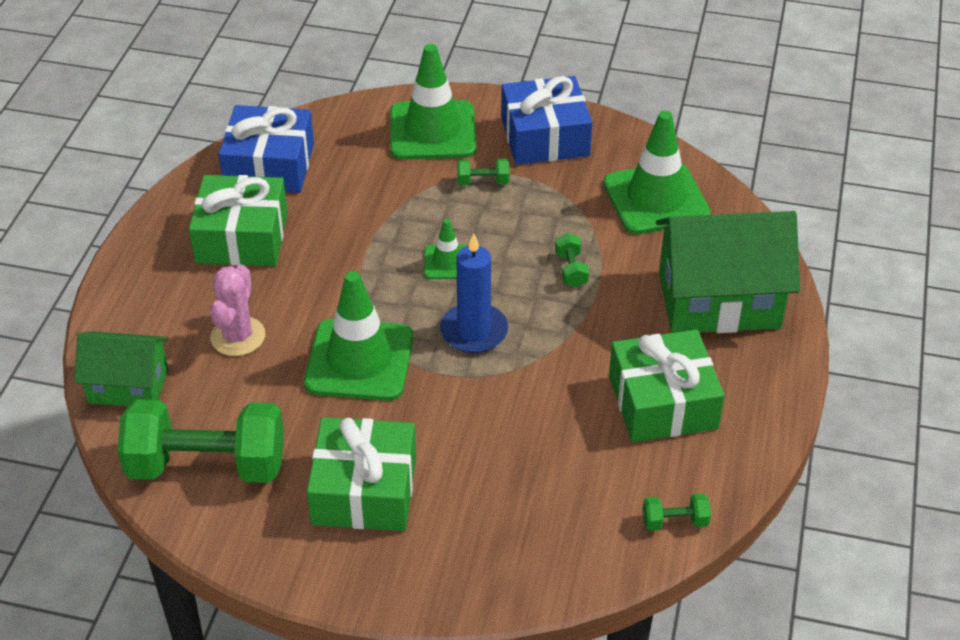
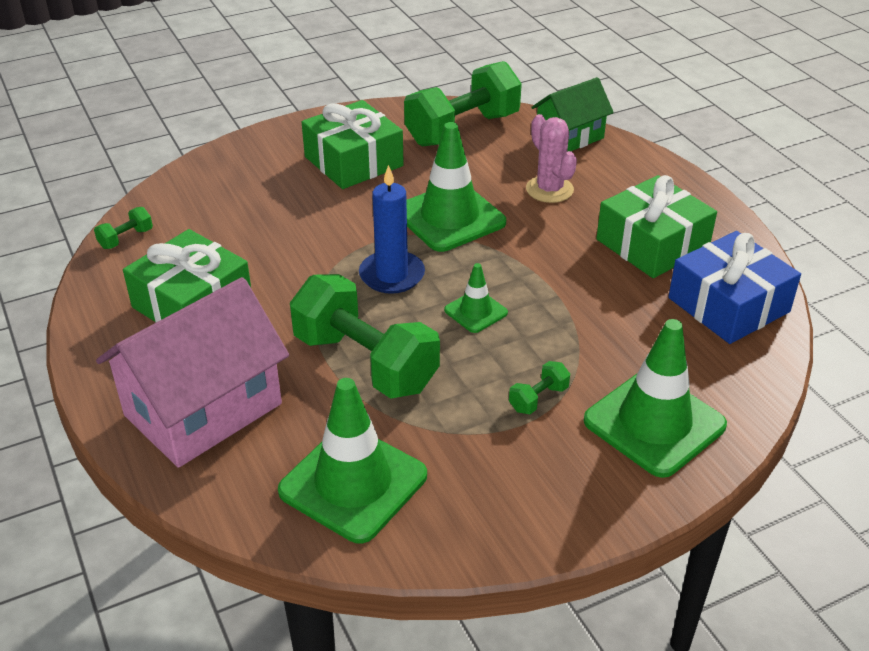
camera: 140 degrees right, 5 degrees down
(545, 136) = (542, 488): blue gift -> none
(571, 270) = (365, 362): green dumbbell -> green dumbbell, size x2.46
(719, 301) = (203, 409): green house -> pink house

